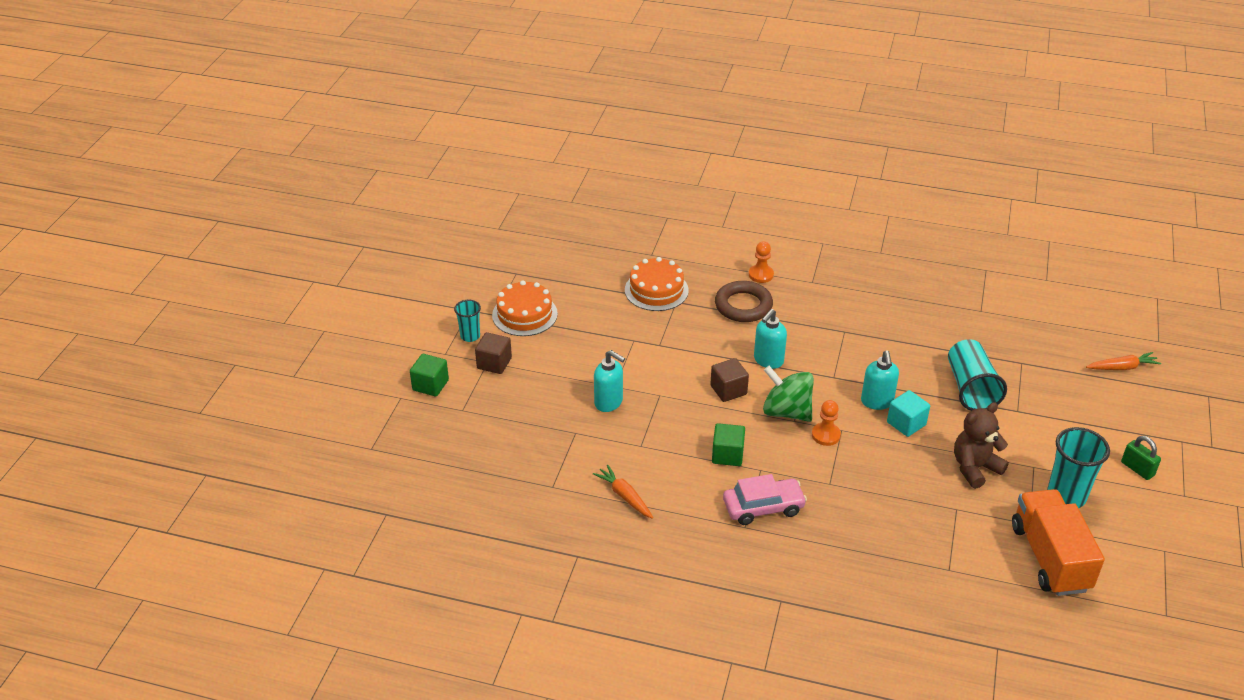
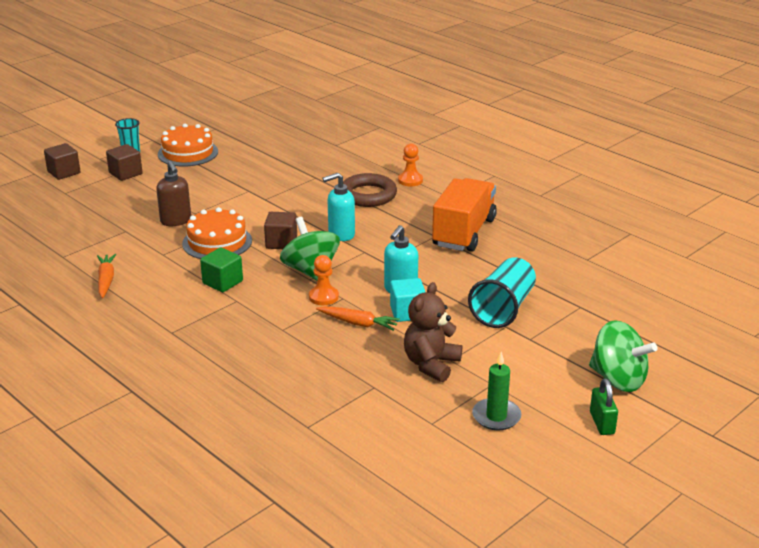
camera: 30 degrees right, 10 degrees down
(430, 385) = (64, 172): green cube -> brown cube
(609, 402) = (176, 221): turquoise soap dispenser -> brown soap dispenser
(656, 290) = (309, 166): orange cake -> orange cake (217, 242)
(763, 507) = (204, 325): pink car -> none
(974, 468) = (431, 364): brown teddy bear -> brown teddy bear turned 60 degrees counterclockwise
(1050, 558) = (417, 455): orange truck -> orange truck (464, 233)
(1066, 496) = (496, 416): turquoise cup -> green candle
(1111, 423) = (618, 379): none -> green spinning top
(1122, 367) = (686, 342): orange carrot -> orange carrot (358, 323)

